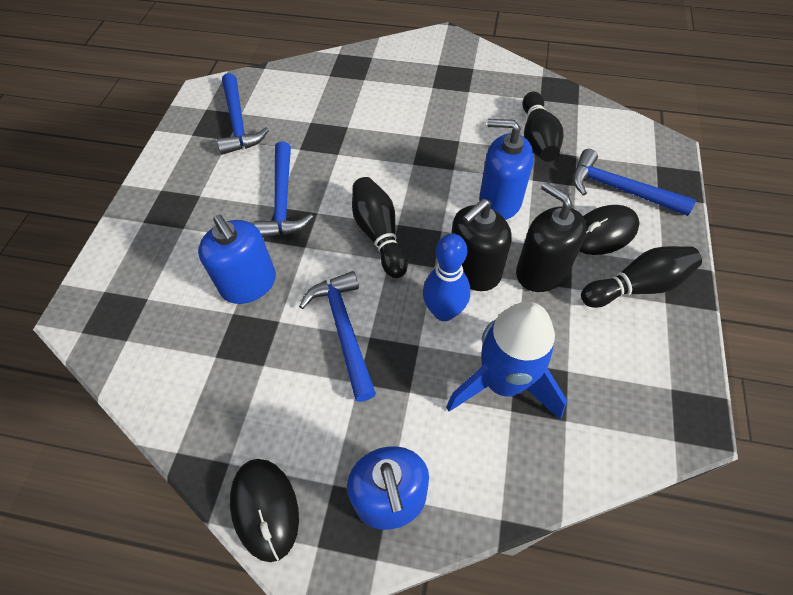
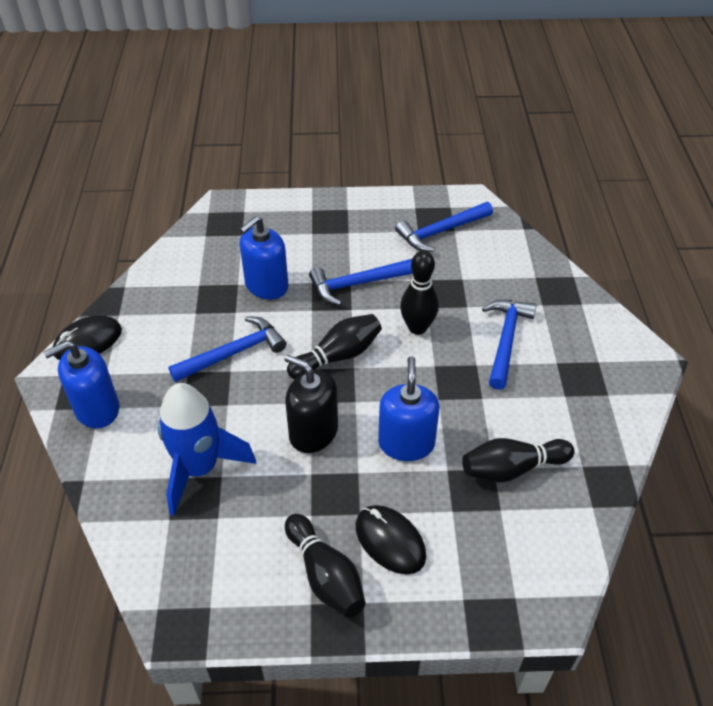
camera: 75 degrees right, 10 degrees down
(362, 166) = (417, 328): none -> black bowling pin
(444, 311) = (264, 416): blue bowling pin -> none
(541, 271) = (325, 487): black soap dispenser -> none
(619, 189) = (460, 556): blue hammer -> blue hammer (506, 340)

